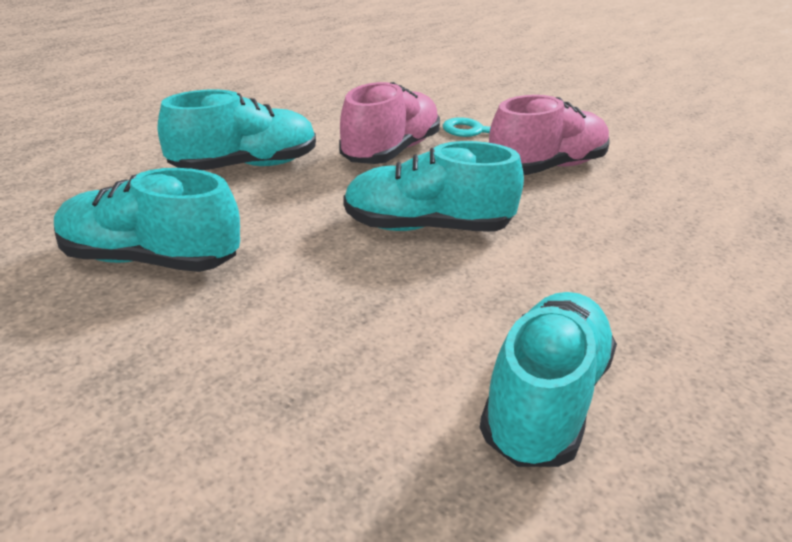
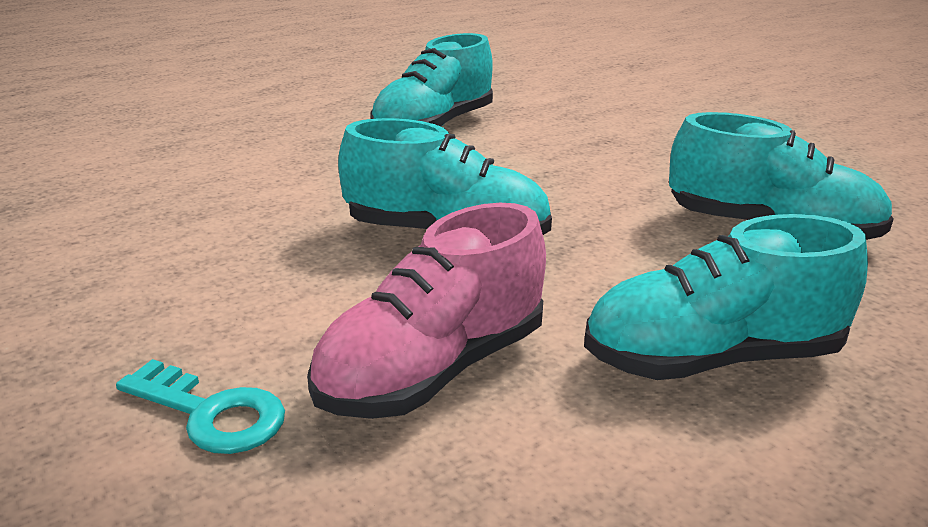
camera: 165 degrees left, 5 degrees down
(546, 167) = (184, 307): pink shoe -> none

